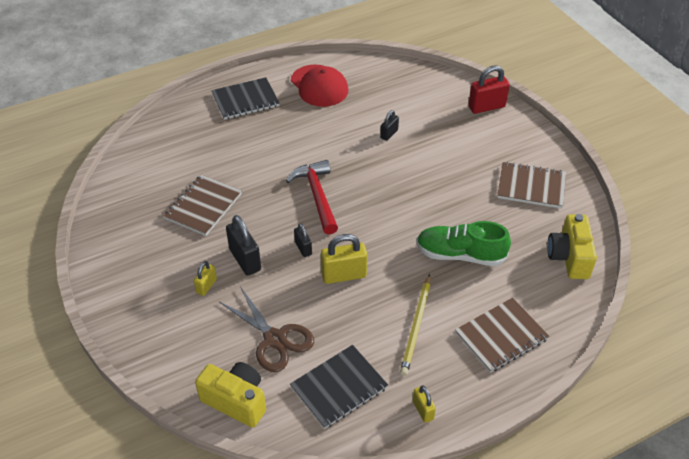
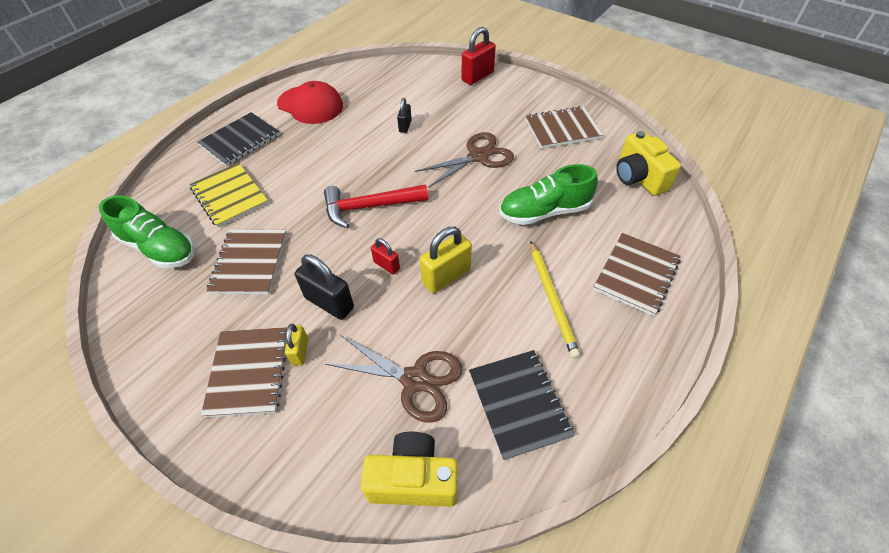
camera: 25 degrees left, 5 degrees up
(146, 170) = (159, 248): none -> green shoe
(165, 285) = (248, 372): none -> brown notebook
(214, 146) = (229, 196): none -> yellow notebook
(303, 248) = (386, 265): black padlock -> red padlock
(317, 196) = (369, 207): red hammer -> red hammer turned 60 degrees counterclockwise
(339, 387) = (518, 404): black notebook -> black notebook turned 45 degrees counterclockwise
(423, 410) = (620, 388): yellow padlock -> none
(435, 185) = (478, 156): none -> brown scissors

